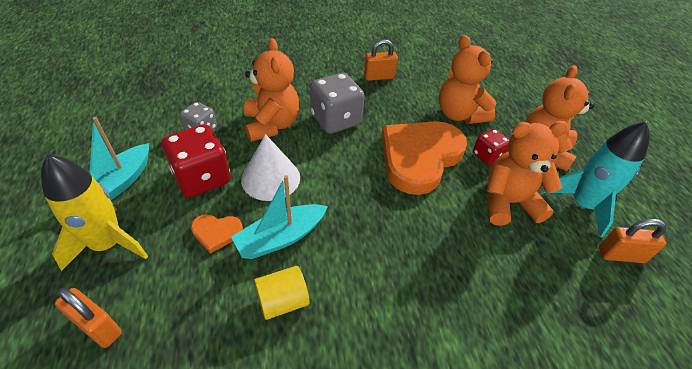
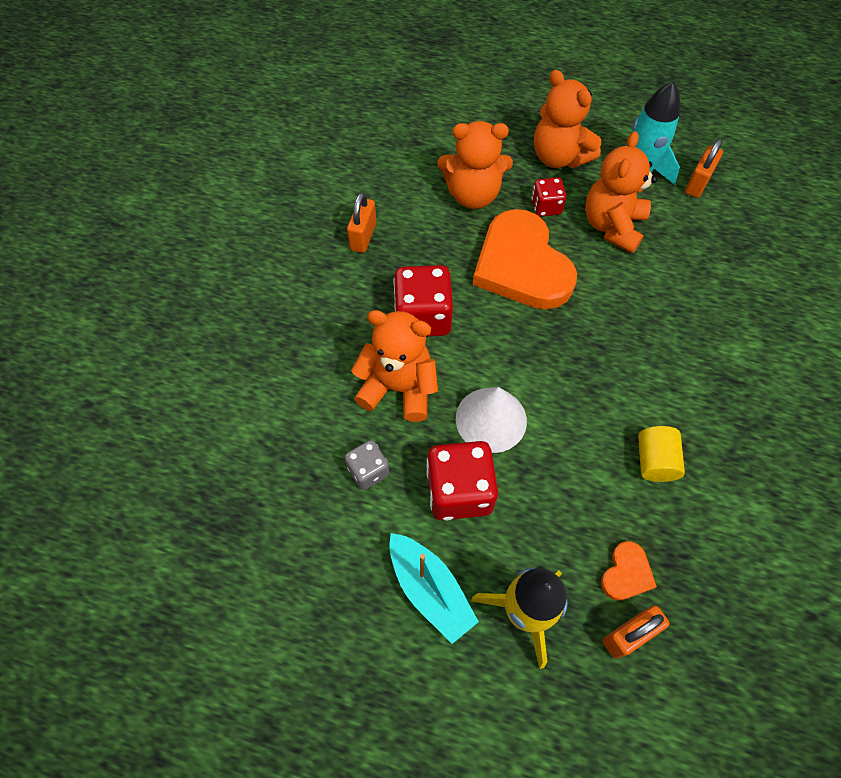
camera: 60 degrees left, 15 degrees up
(216, 233) = (550, 497): orange heart -> orange heart (626, 573)
(281, 238) = (580, 437): turquoise boat -> none
(335, 120) = (423, 317): grey dice -> red dice

